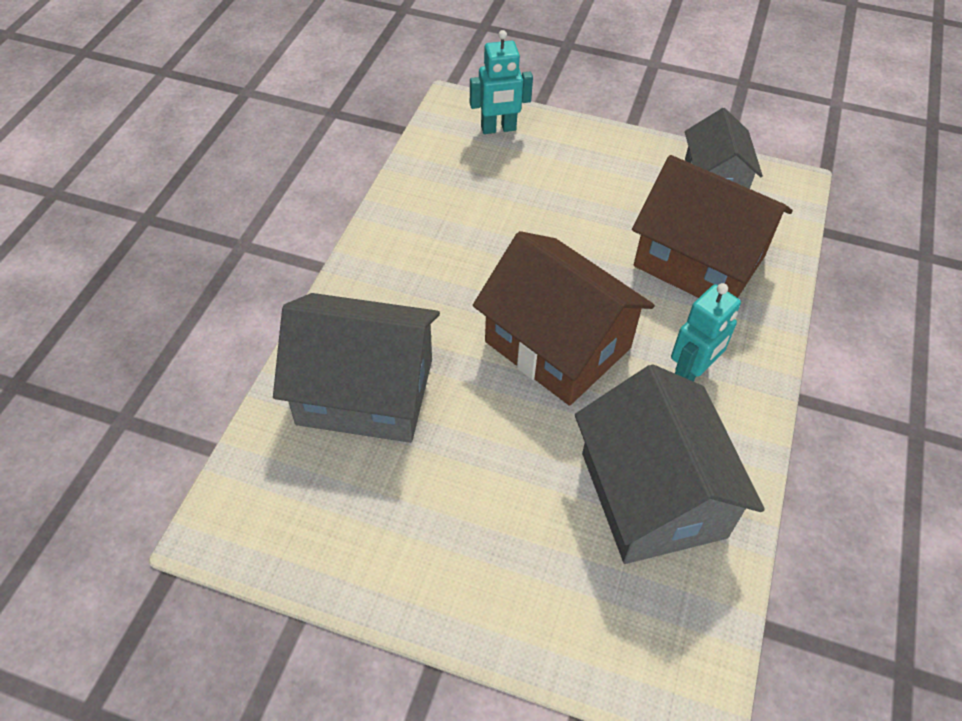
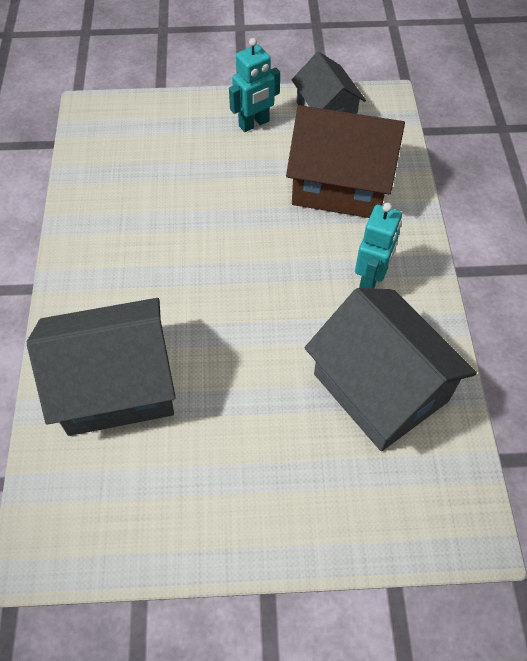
camera: 20 degrees left, 5 degrees up
(498, 129) = (135, 120): turquoise robot -> turquoise robot (254, 124)
(557, 345) = (258, 290): brown house -> none

